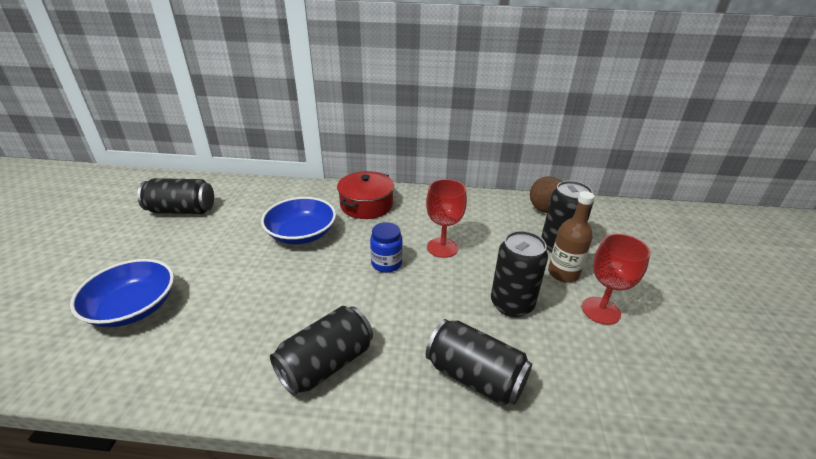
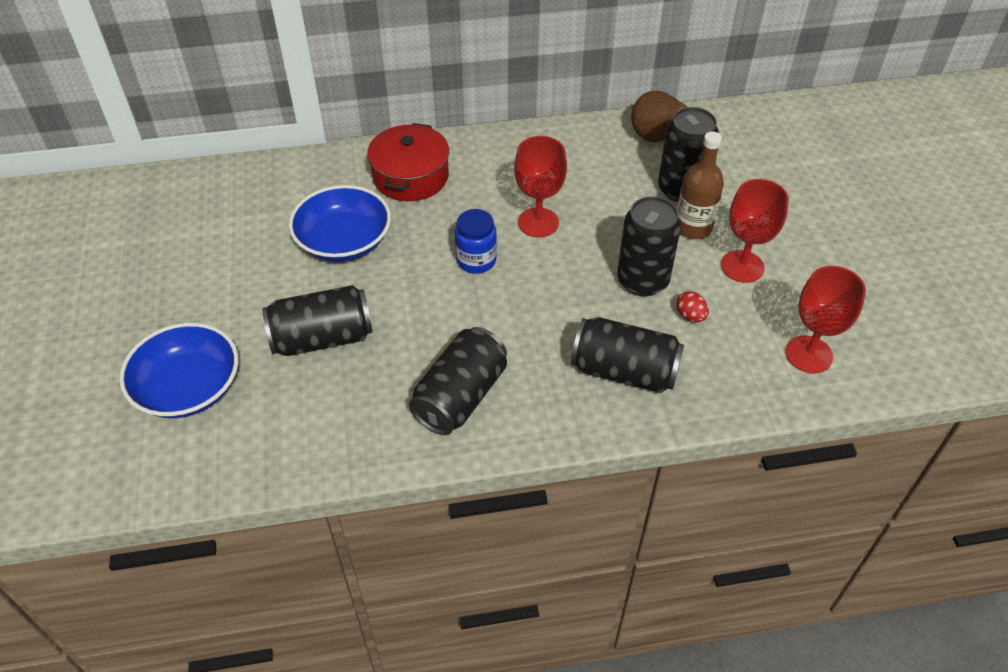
camera: 15 degrees left, 15 degrees up
(182, 210) = (148, 240): black can -> black can (322, 338)
(547, 341) = (690, 316): none -> red egg
(658, 403) = (809, 354): none -> red goblet

